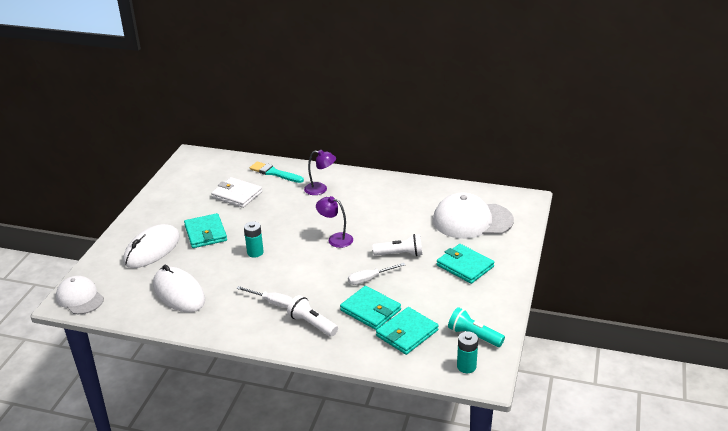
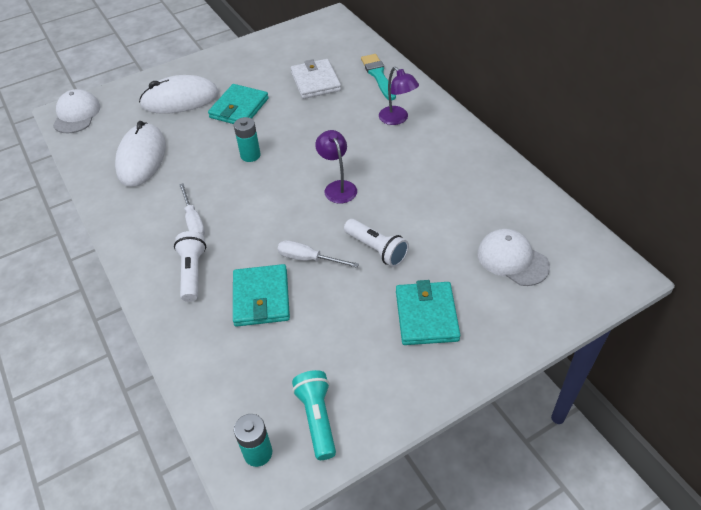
camera: 45 degrees right, 15 degrees up
(407, 333) = (257, 355): turquoise wallet -> none
(472, 220) = (512, 259): white cap -> white cap, size x0.61

